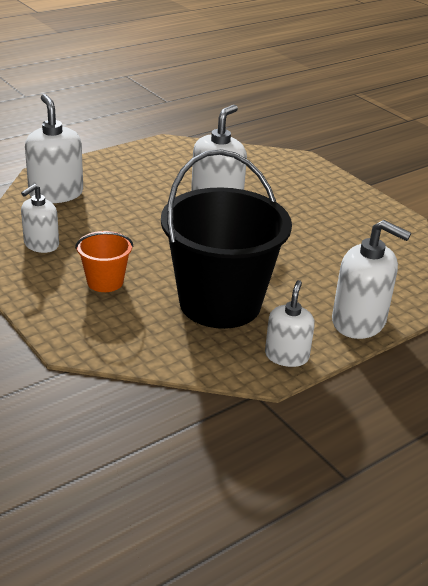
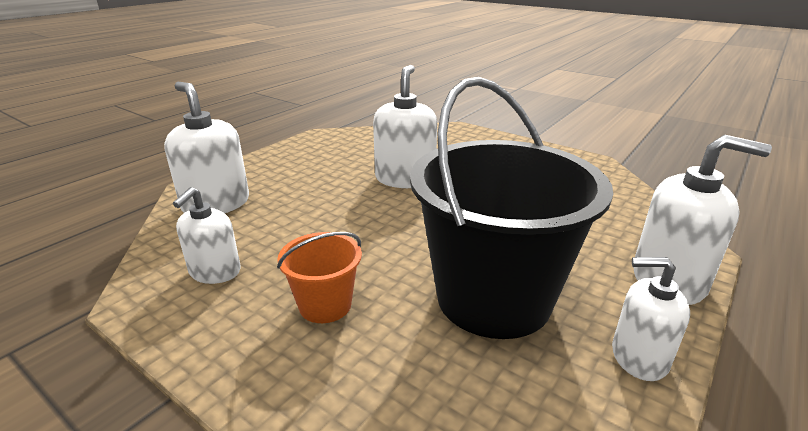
camera: 15 degrees left, 5 degrees down
(286, 356) = (639, 357): white soap dispenser -> white soap dispenser turned 75 degrees counterclockwise

